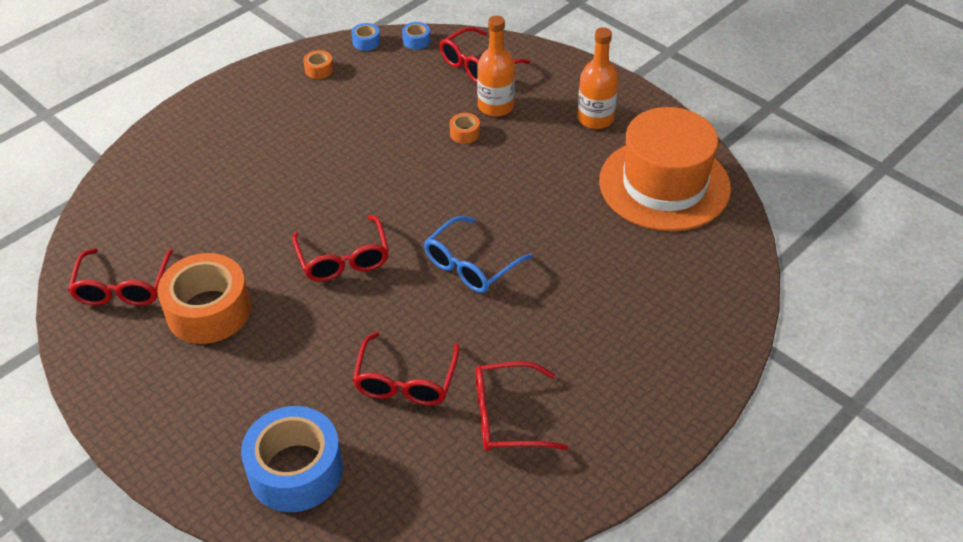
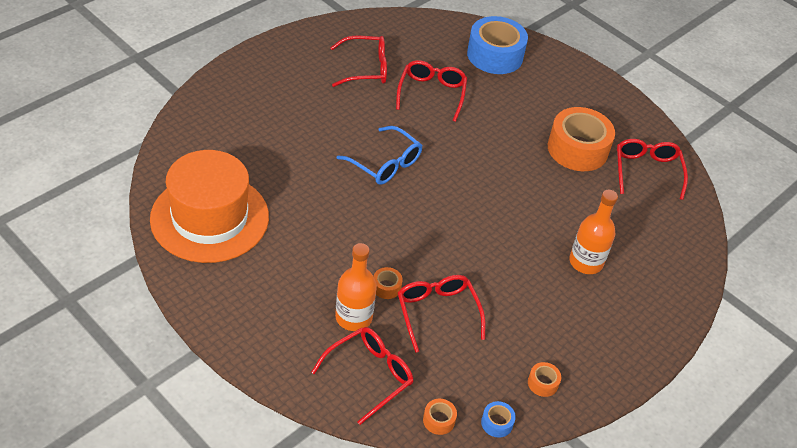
camera: 175 degrees right, 0 degrees up
(343, 259) = (485, 177): red glasses -> red glasses (437, 312)
(416, 41) = (438, 420): blue tape -> orange tape
(470, 265) = (385, 164): blue glasses -> blue glasses turned 90 degrees clockwise
(595, 118) = (255, 294): orange bottle -> orange bottle (586, 262)

